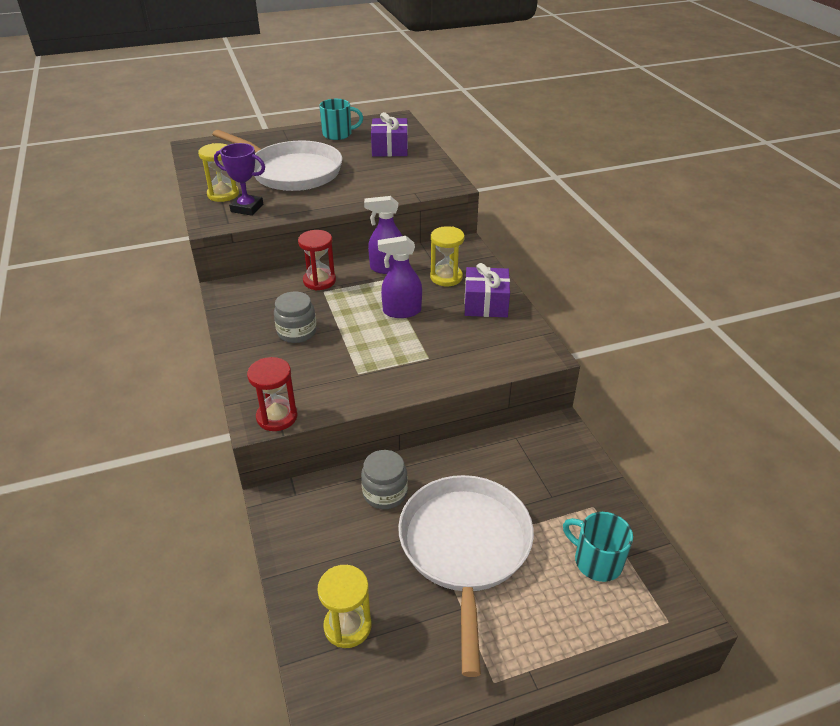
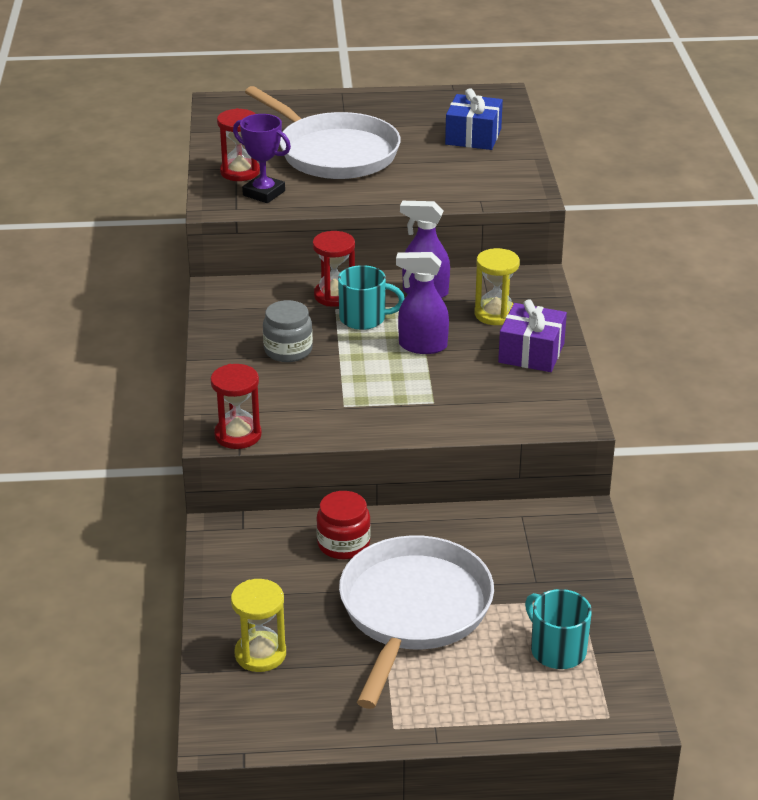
camera: 15 degrees right, 5 degrees down
(223, 194) = (240, 172): yellow hourglass -> red hourglass
(338, 134) = (412, 108): turquoise mug -> turquoise mug (364, 318)
(385, 493) = (343, 544): grey jar -> red jar
(390, 148) = (473, 137): purple gift -> blue gift

